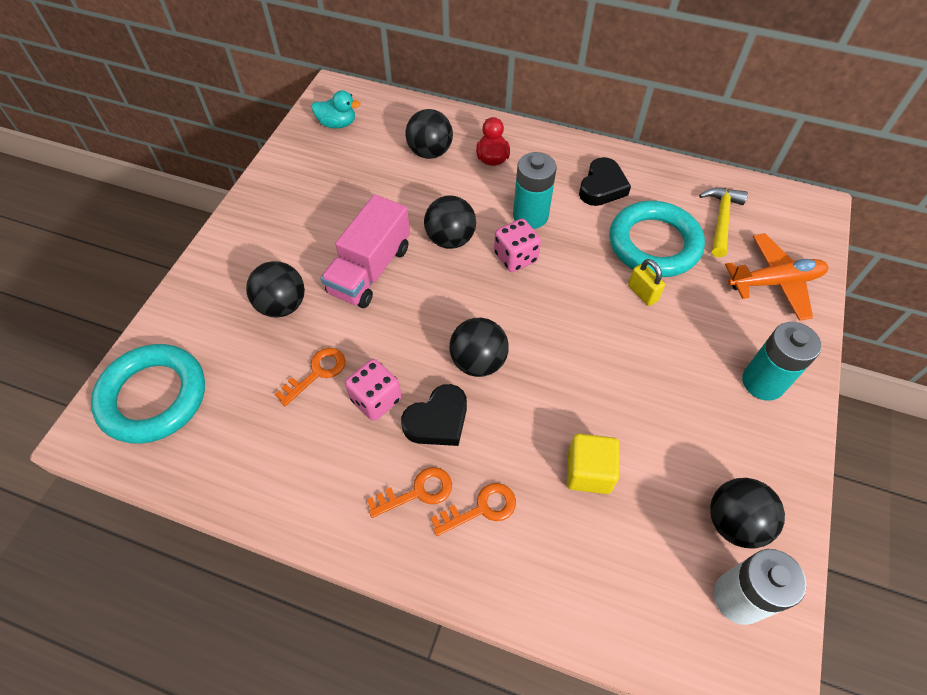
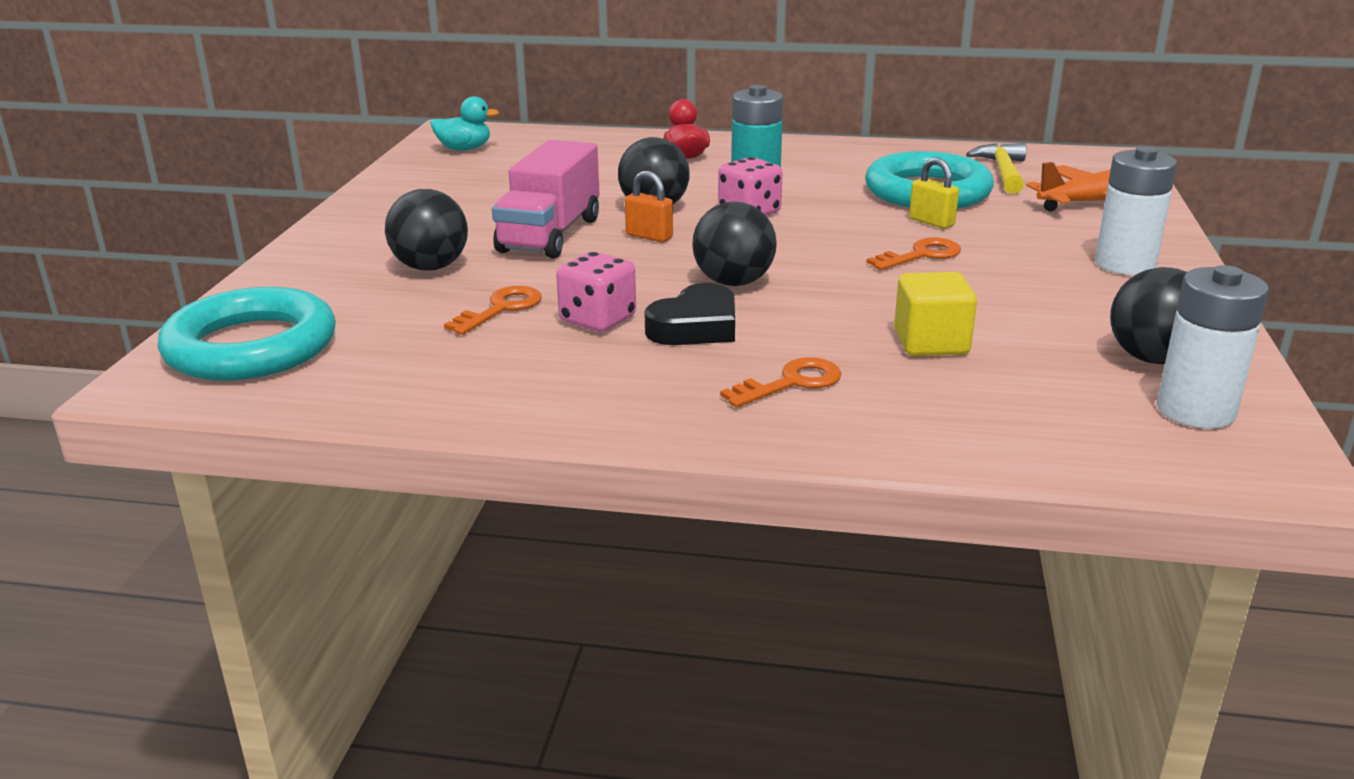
camera: 10 degrees left, 30 degrees down
(417, 492) = (691, 379): orange key -> orange key (921, 255)
(430, 152) = (600, 158): black ball -> none
(437, 283) = (649, 236): none -> orange padlock
(602, 187) = (839, 163): black heart -> none
(763, 382) = (1125, 264): turquoise battery -> white battery

